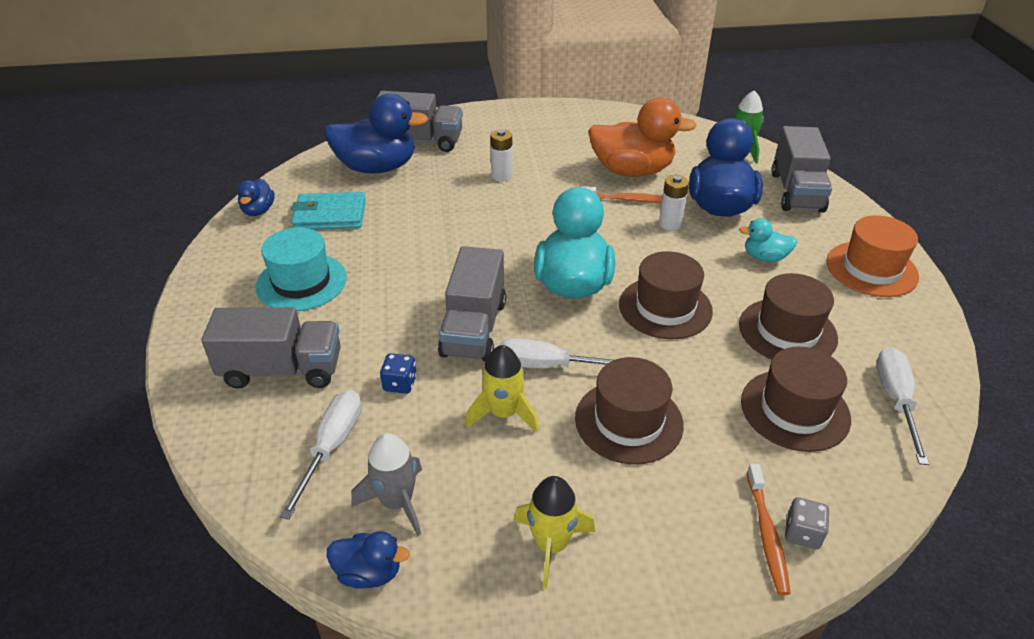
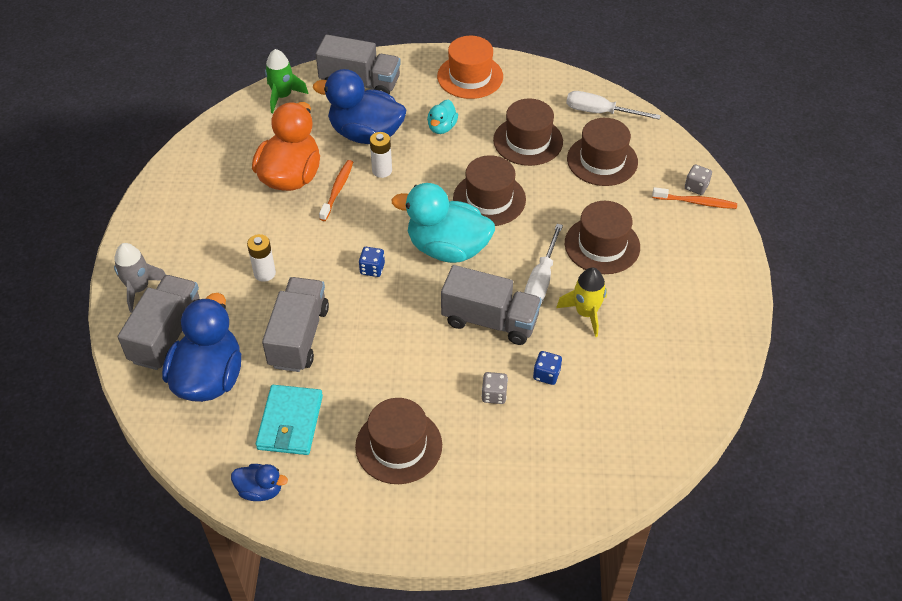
camera: 80 degrees left, 10 degrees up
(282, 370) = (517, 457): grey truck -> grey truck (299, 337)
(301, 282) = (398, 446): turquoise hat -> brown hat
(332, 447) = (607, 421): white screwdriver -> none
(368, 342) = (494, 394): none -> grey dice
(369, 572) = (715, 400): blue duck -> none
(397, 502) = (660, 382): grey rocket -> grey rocket (139, 289)
(526, 236) = (372, 269): none -> blue dice
(551, 545) = (699, 303): yellow rocket -> none

